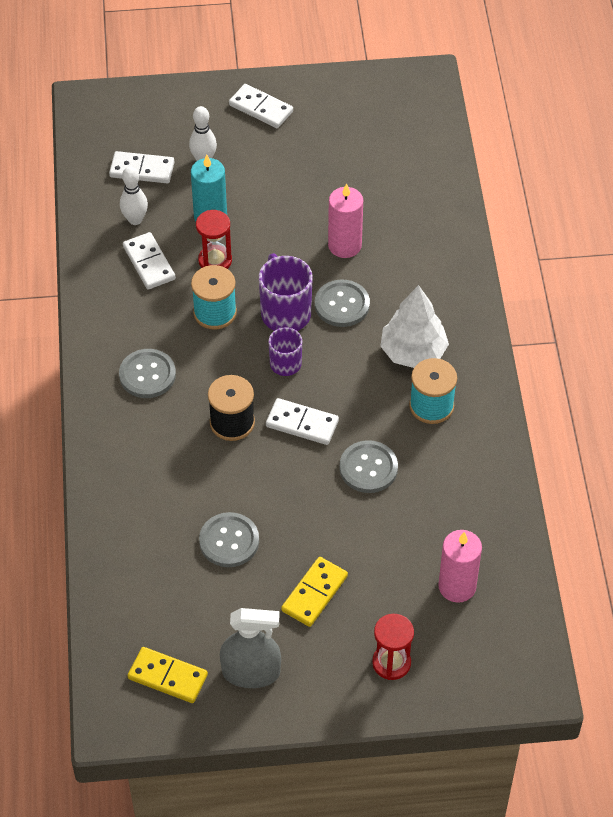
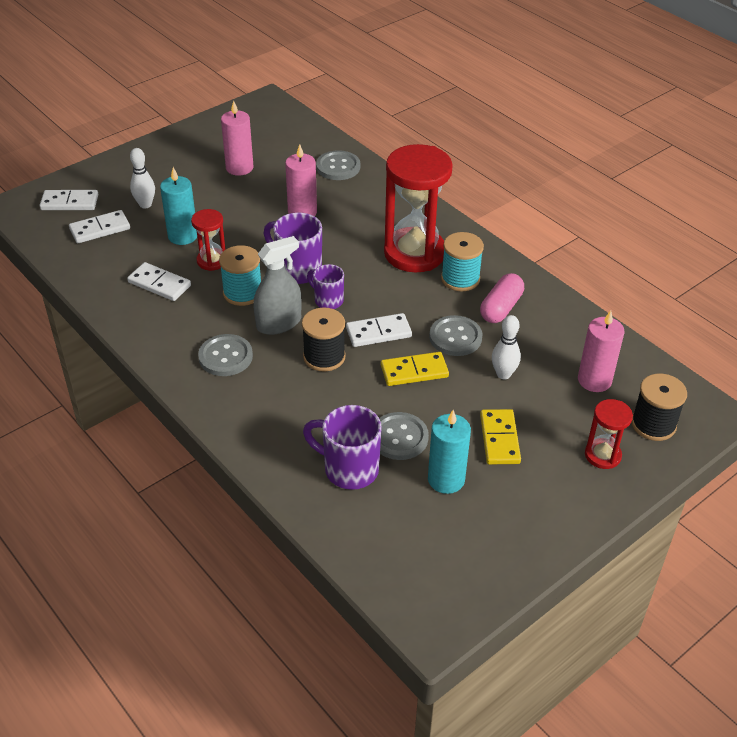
camera: 35 degrees left, 10 degrees down
(135, 220) = (122, 262): white bowling pin -> white bowling pin (503, 374)
(162, 546) = (349, 469): none -> purple mug
(167, 677) = (445, 563): yellow domino -> yellow domino (414, 371)
(234, 604) = (446, 479): none -> turquoise candle
(251, 672) = (507, 521): grey spray bottle -> grey spray bottle (279, 323)
(261, 108) = (162, 159): white domino -> white domino (69, 203)
(327, 157) = (239, 168): none -> pink candle
(342, 305) = (335, 247): grey button -> grey button (338, 167)
(413, 352) = (414, 253): white tree -> red hourglass
(441, 460) = (501, 308): none -> pink capsule
(468, 661) = (653, 424): none -> black spool

